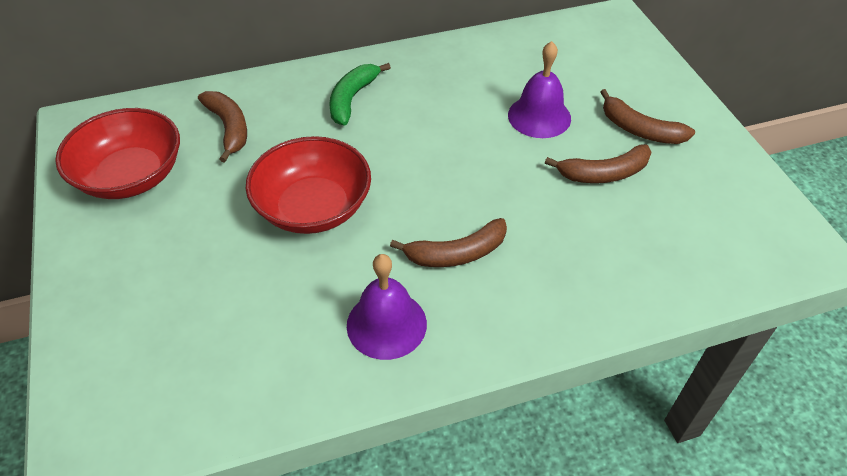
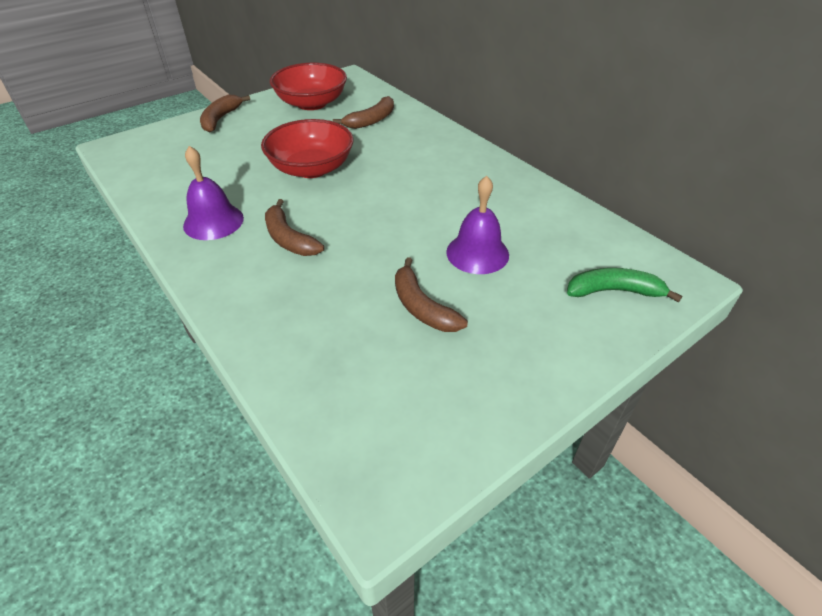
camera: 70 degrees right, 5 degrees down
(352, 99) = (433, 157): green banana -> green banana (614, 291)
(639, 130) = (504, 324): brown banana -> brown banana (220, 119)

